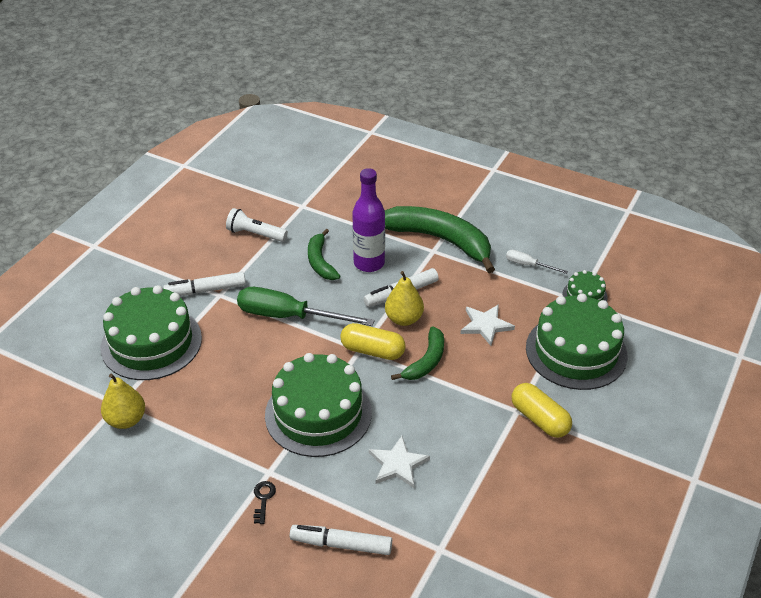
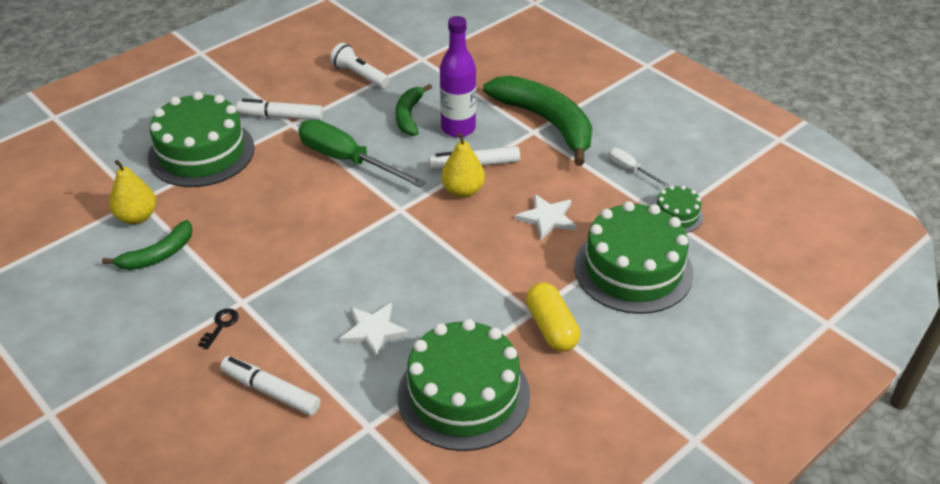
camera: 20 degrees right, 0 degrees up
(318, 413) = (322, 260): green cake -> green cake (463, 395)
(372, 351) = (412, 214): yellow capsule -> none
(426, 361) = (462, 238): green banana -> green banana (158, 255)

